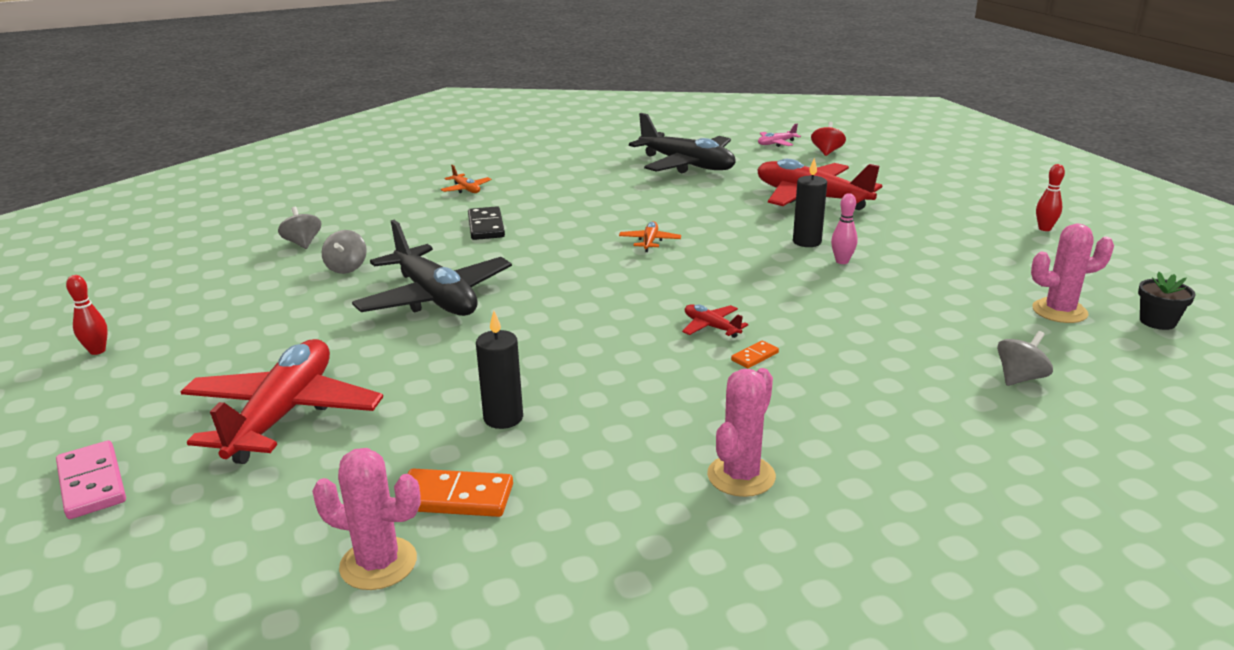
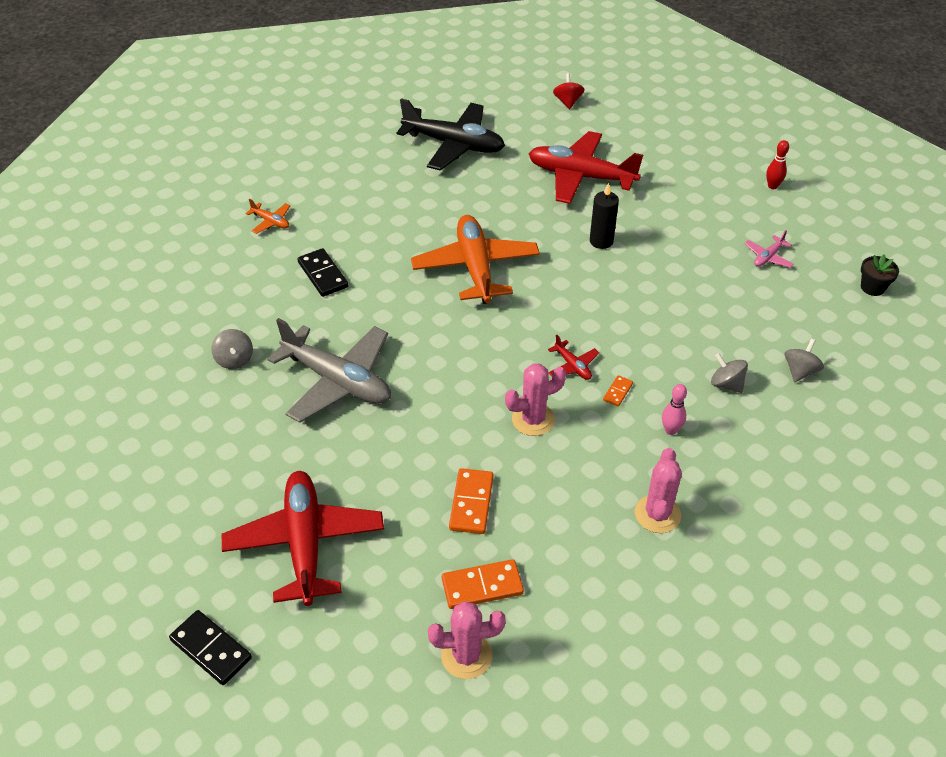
camera: 20 degrees left, 20 degrees up
(92, 483) = (211, 649): pink domino -> black domino
(97, 351) = (92, 515): red bowling pin -> none
(303, 243) = (169, 334): grey spinning top -> grey spinning top (726, 384)
(435, 298) = (337, 381): black plane -> grey plane
(503, 418) = (471, 503): black candle -> orange domino
(649, 242) = (475, 268): orange plane -> orange plane, size x2.38
(711, 327) = (572, 366): red plane -> red plane turned 150 degrees counterclockwise
(776, 143) = (518, 95): pink plane -> pink plane (768, 257)
(842, 261) = (637, 262): pink bowling pin -> pink bowling pin (671, 430)
(1059, 311) = (807, 290): pink cactus -> pink cactus (533, 419)

